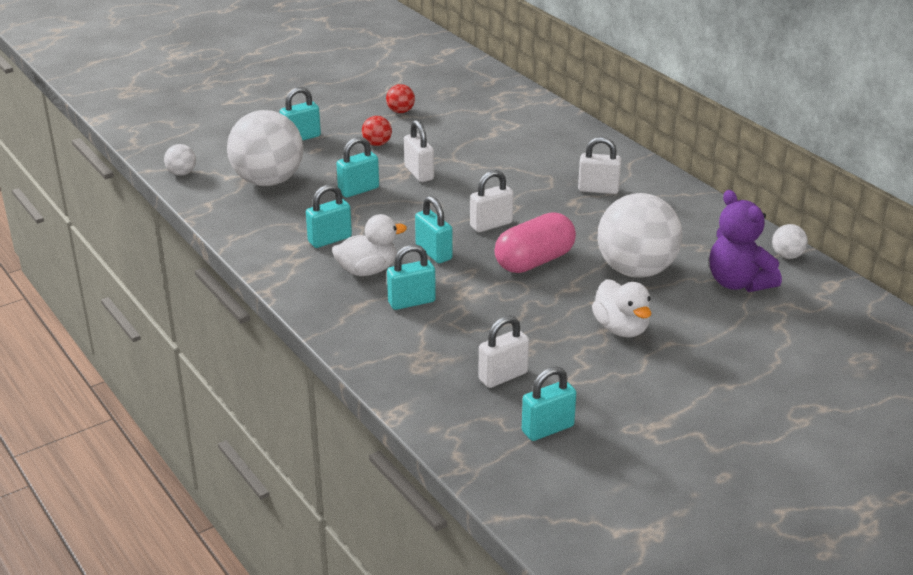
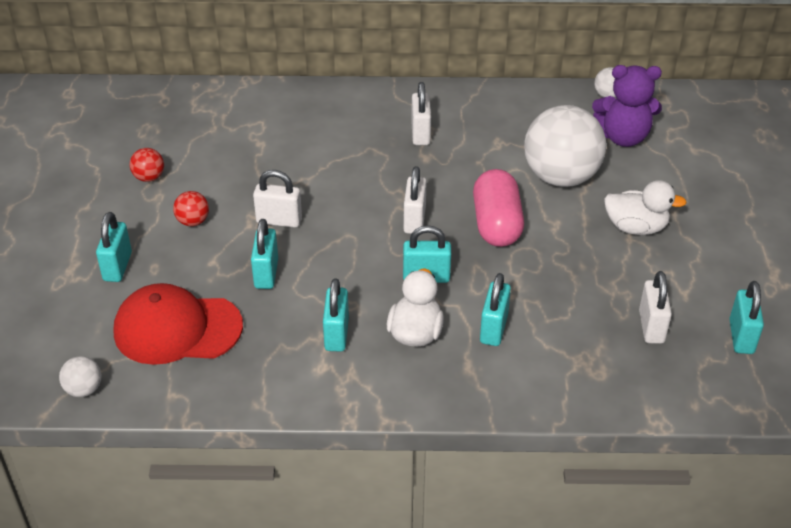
camera: 55 degrees left, 10 degrees up
(268, 181) = (177, 329): white ball -> red cap
(598, 189) = (420, 134): white padlock -> white padlock turned 45 degrees counterclockwise

